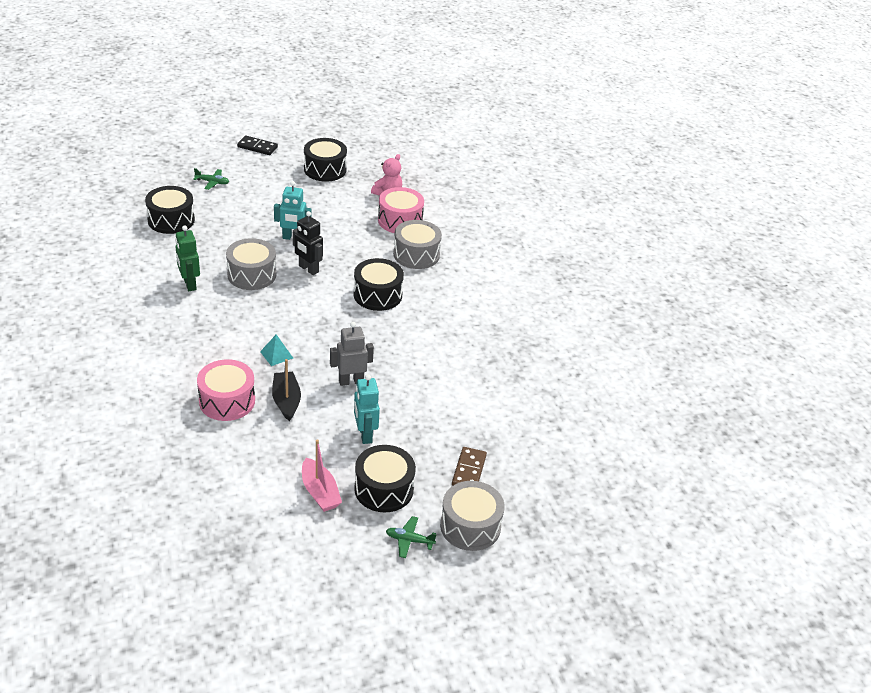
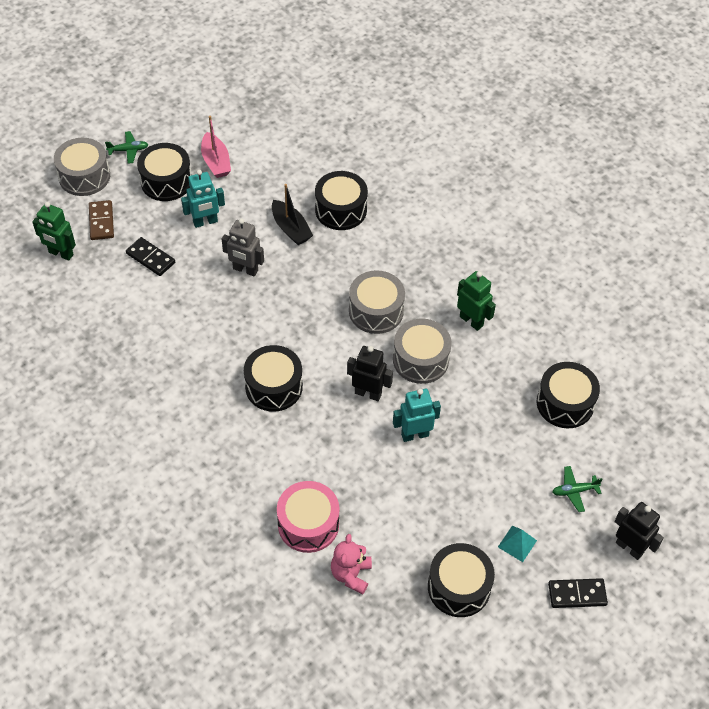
camera: 160 degrees right, 15 degrees up
(205, 153) = (629, 547): none -> black robot
(227, 401) = (341, 210): pink drum -> black drum
(276, 355) = (330, 272): turquoise pyramid -> turquoise pyramid (517, 543)
(320, 492) = (216, 162): pink boat -> pink boat turned 150 degrees counterclockwise
(351, 381) = (245, 270): grey robot -> grey robot turned 60 degrees clockwise
(365, 434) = (205, 222): turquoise robot -> turquoise robot turned 105 degrees clockwise
(416, 254) = (260, 470): grey drum -> grey drum (376, 311)
(433, 420) = (150, 258): none -> black domino
(520, 453) = (61, 254): none -> green robot

